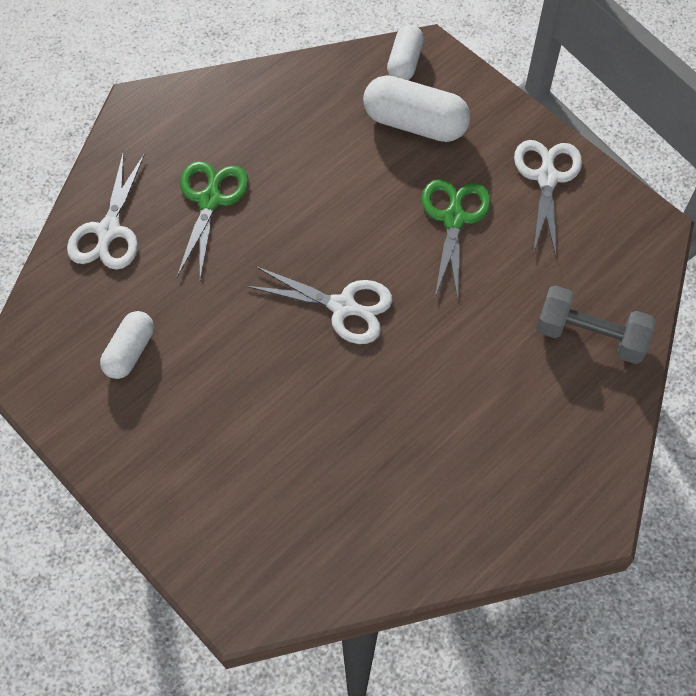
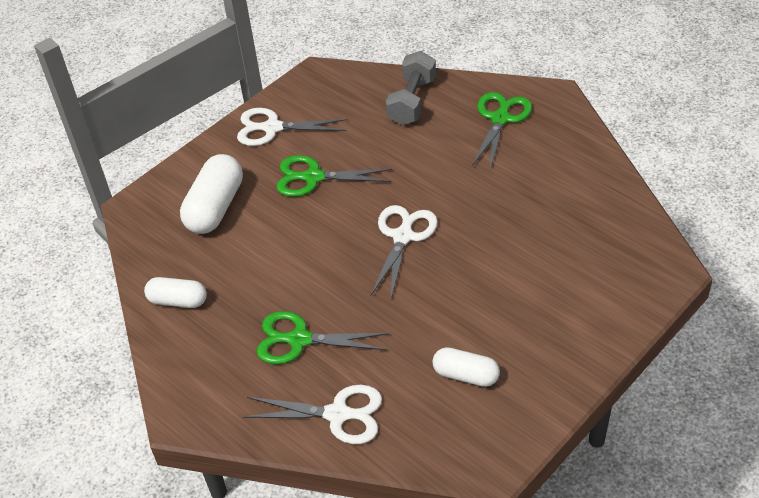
camera: 90 degrees left, 15 degrees down
(404, 63) = (146, 219): white capsule -> white capsule (178, 301)
(547, 442) = (500, 119): none -> green scissors

